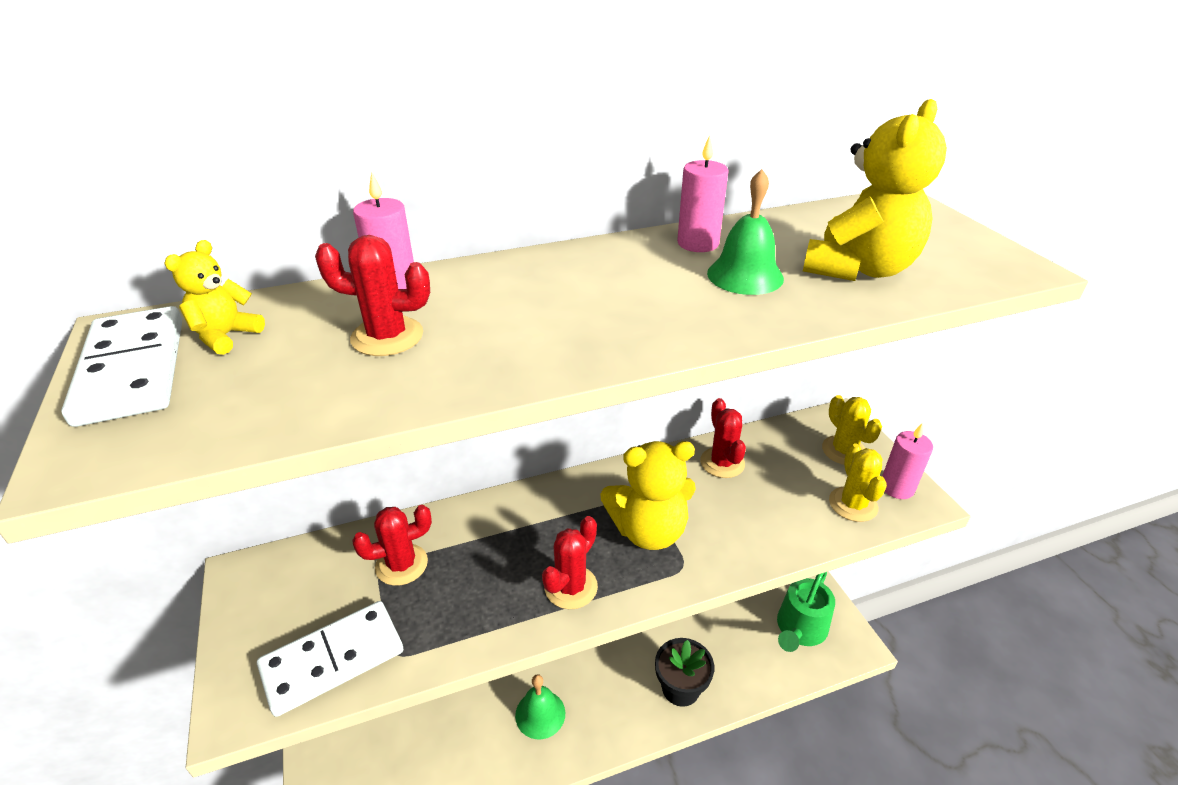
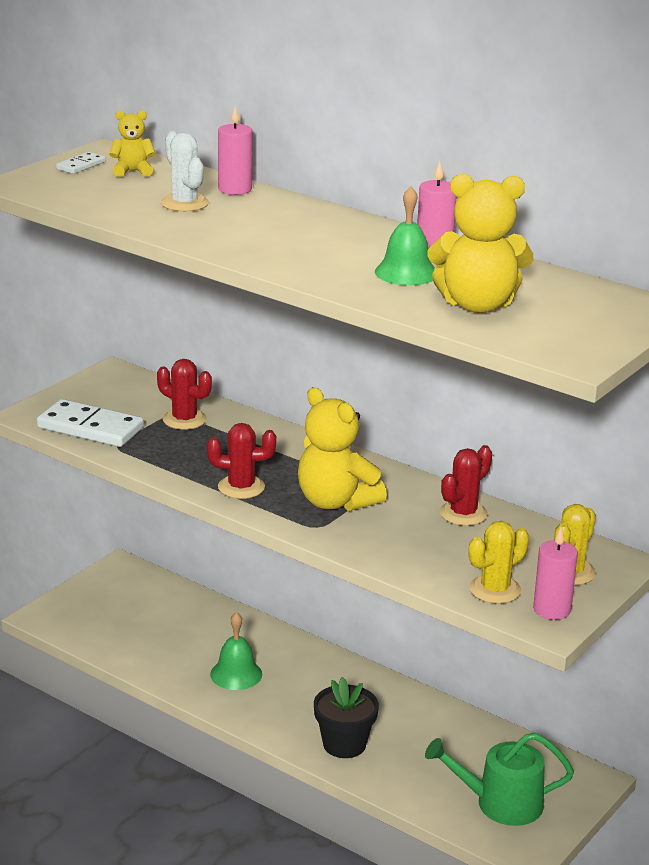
camera: 55 degrees right, 10 degrees down
(133, 369) = (81, 165): white domino -> white domino, size x0.48
(387, 336) = (184, 203): red cactus -> white cactus

